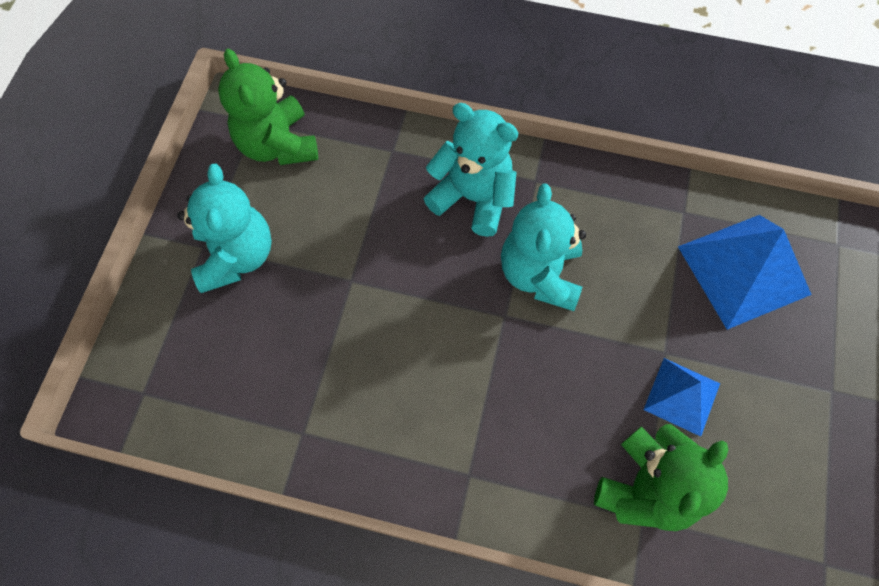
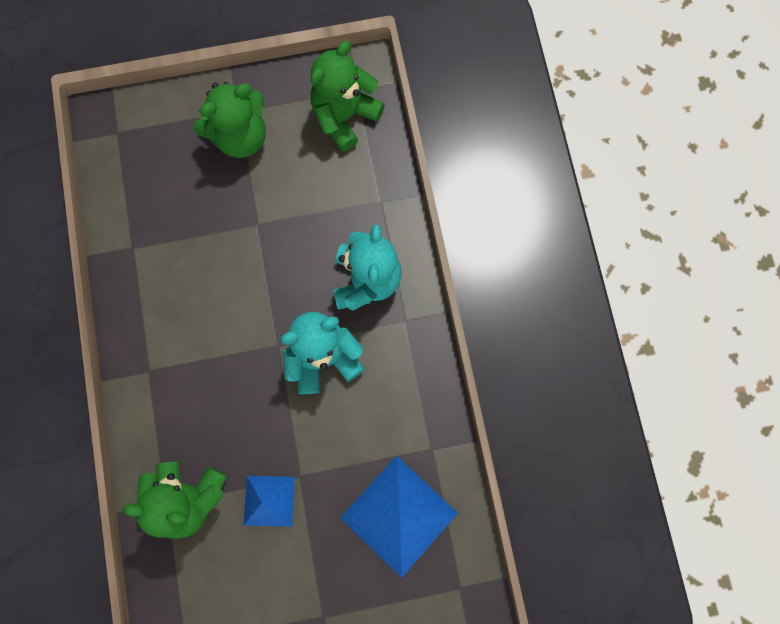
camera: 65 degrees right, 10 degrees up
(236, 256) = (240, 137): turquoise teddy bear -> green teddy bear

